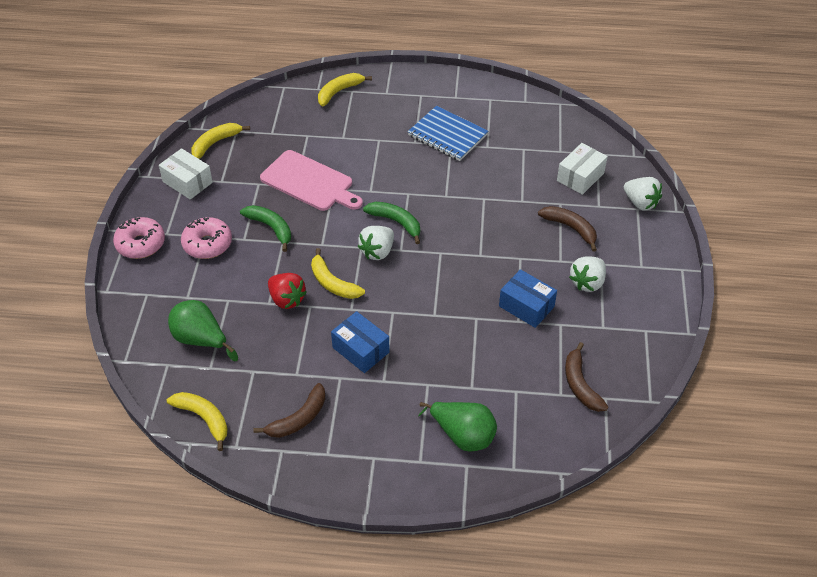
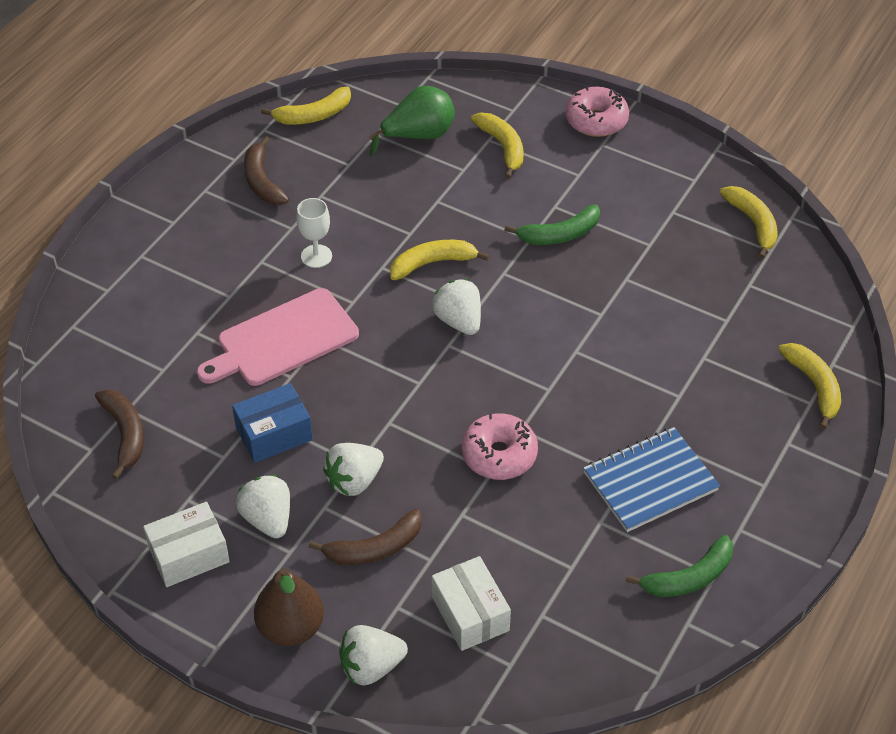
camera: 115 degrees right, 0 degrees up
(187, 182) = (686, 181): white box -> white box (189, 555)
(193, 286) = (502, 147): none -> yellow banana
(207, 244) = (563, 173): pink donut -> pink donut (499, 455)
(287, 299) = (432, 217): red strawberry -> none
(309, 182) = (625, 294): pink cutting board -> pink cutting board (283, 340)
(361, 350) = (316, 256): blue box -> white goblet
(396, 222) = (500, 357): green banana -> green banana (689, 577)
(462, 435) = (143, 300): green pear -> none
(533, 254) = (354, 481): none -> white strawberry
(580, 385) = (125, 434): brown banana -> brown banana turned 60 degrees clockwise
(645, 243) = (291, 628): none -> brown pear

